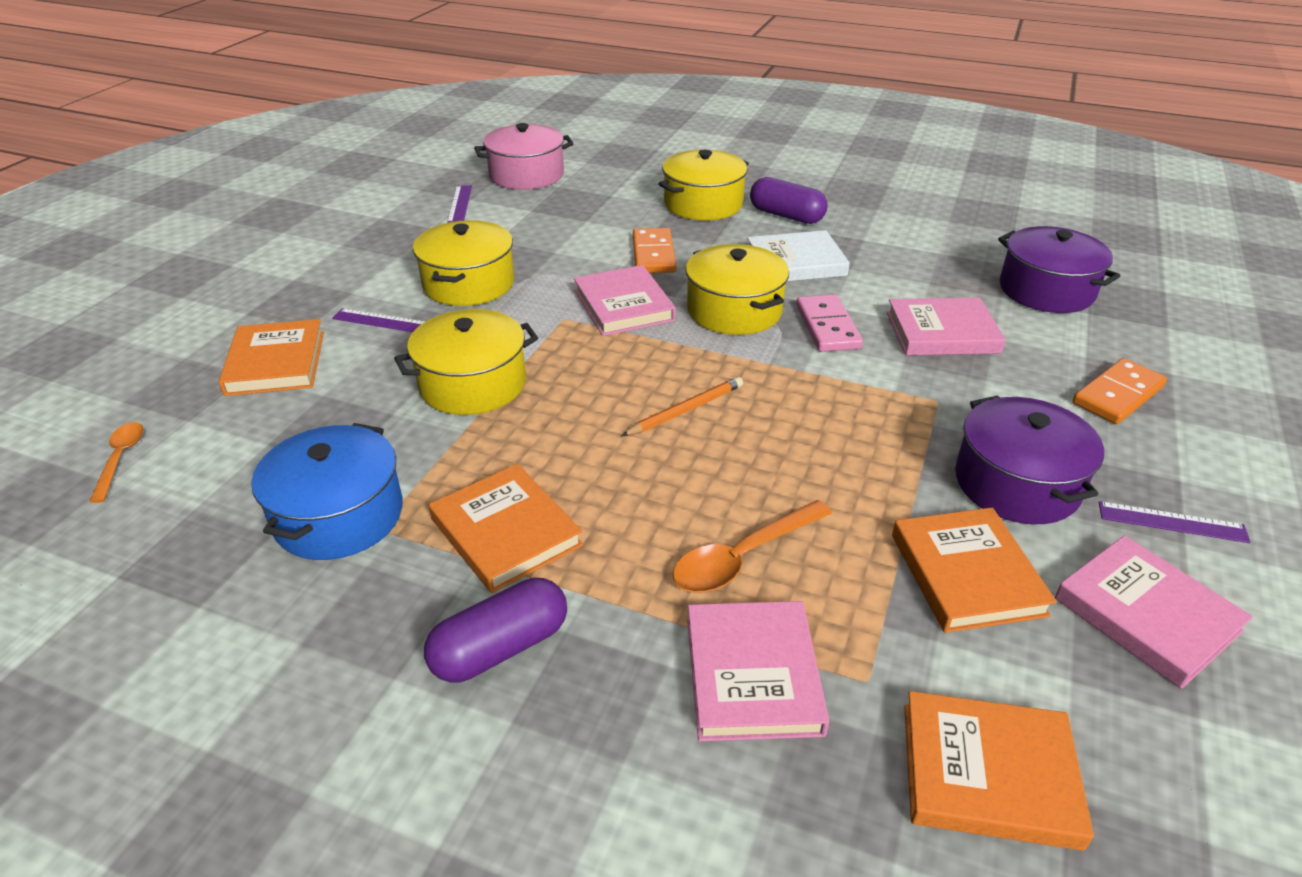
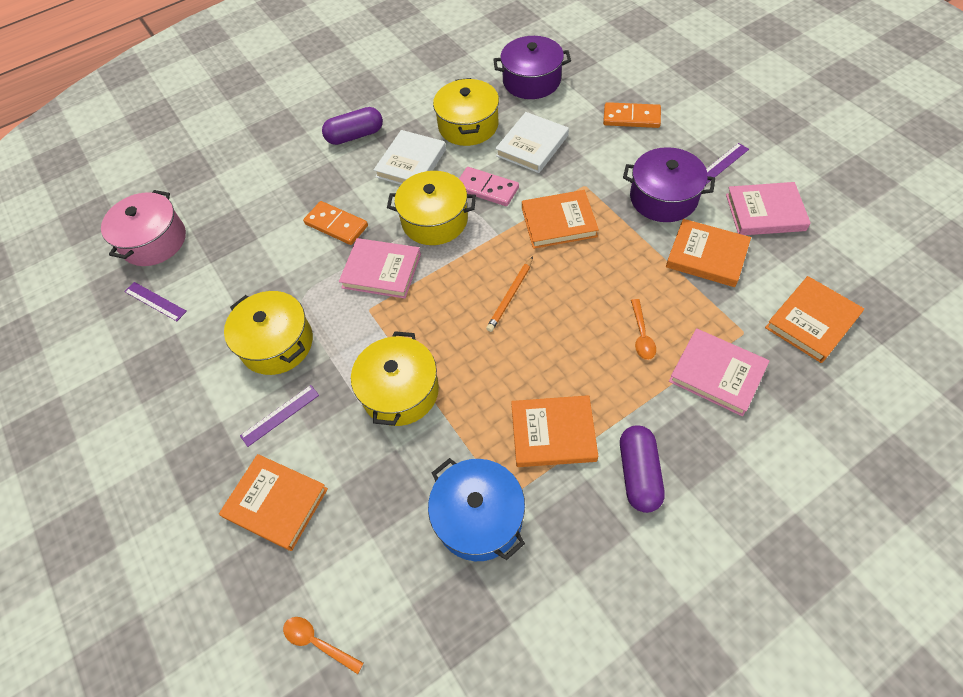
camera: 50 degrees left, 20 degrees up
(685, 410) = (510, 296): orange pencil -> orange pencil turned 150 degrees counterclockwise
(703, 204) = (299, 166): yellow pot -> yellow pot (468, 125)
(742, 557) = (641, 335): orange spoon -> orange spoon, size x0.65
(847, 403) = (559, 222): none -> orange book
(942, 332) = (532, 145): pink book -> white book
(1118, 395) = (631, 117): orange domino -> orange domino turned 75 degrees counterclockwise

